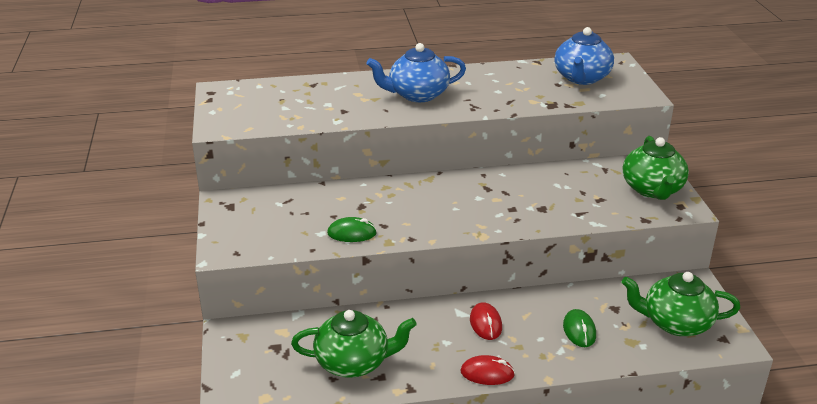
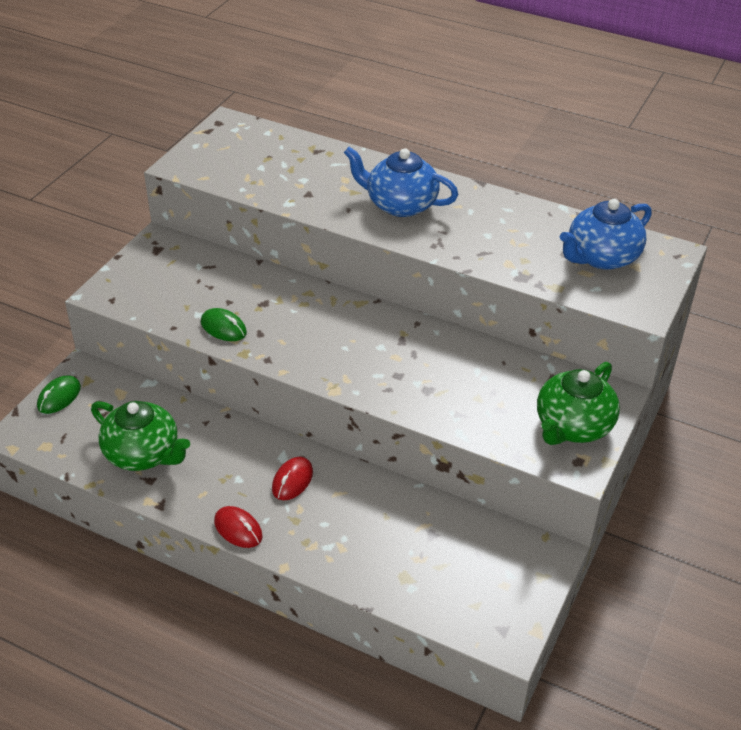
camera: 35 degrees right, 10 degrees up
(579, 330) = (369, 537): green mouse -> green mouse (59, 397)
(675, 323) = (474, 584): green teapot -> none

